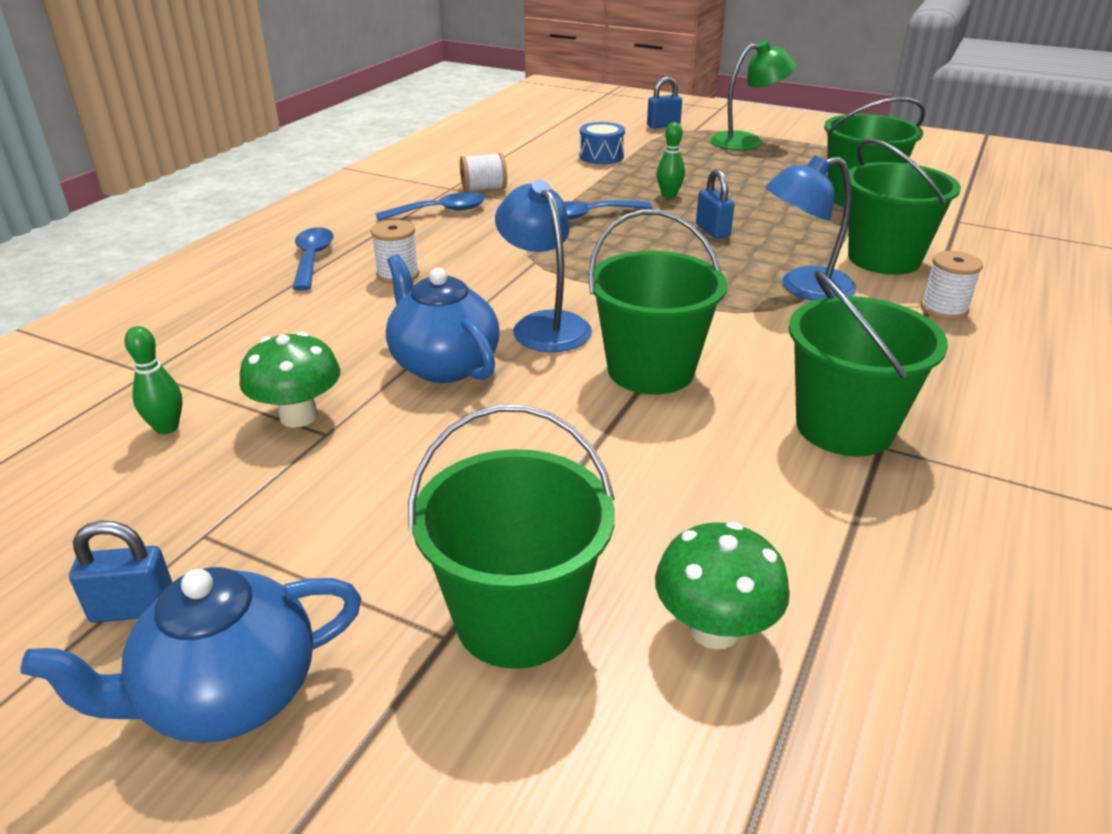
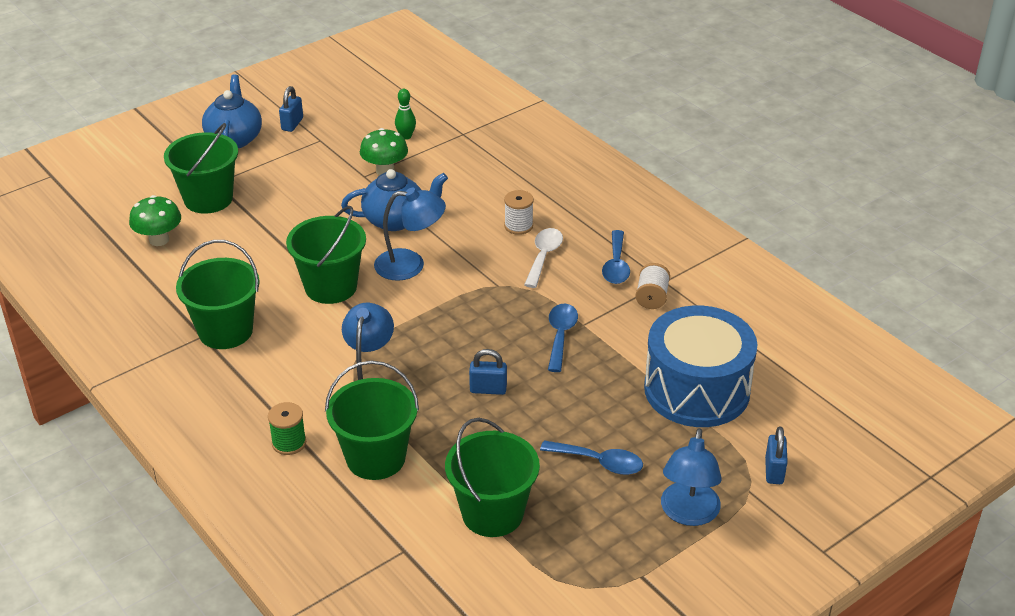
camera: 115 degrees right, 5 degrees up
(312, 258) = (567, 198): blue spoon -> blue spoon (599, 462)
(454, 248) = (543, 256): none -> white spoon
(601, 156) = (697, 390): blue drum -> blue drum, size x2.30
(669, 195) = (574, 395): green bowling pin -> none
(746, 141) = (688, 514): green lamp -> blue lamp
(944, 309) = (289, 443): white spool -> green spool

